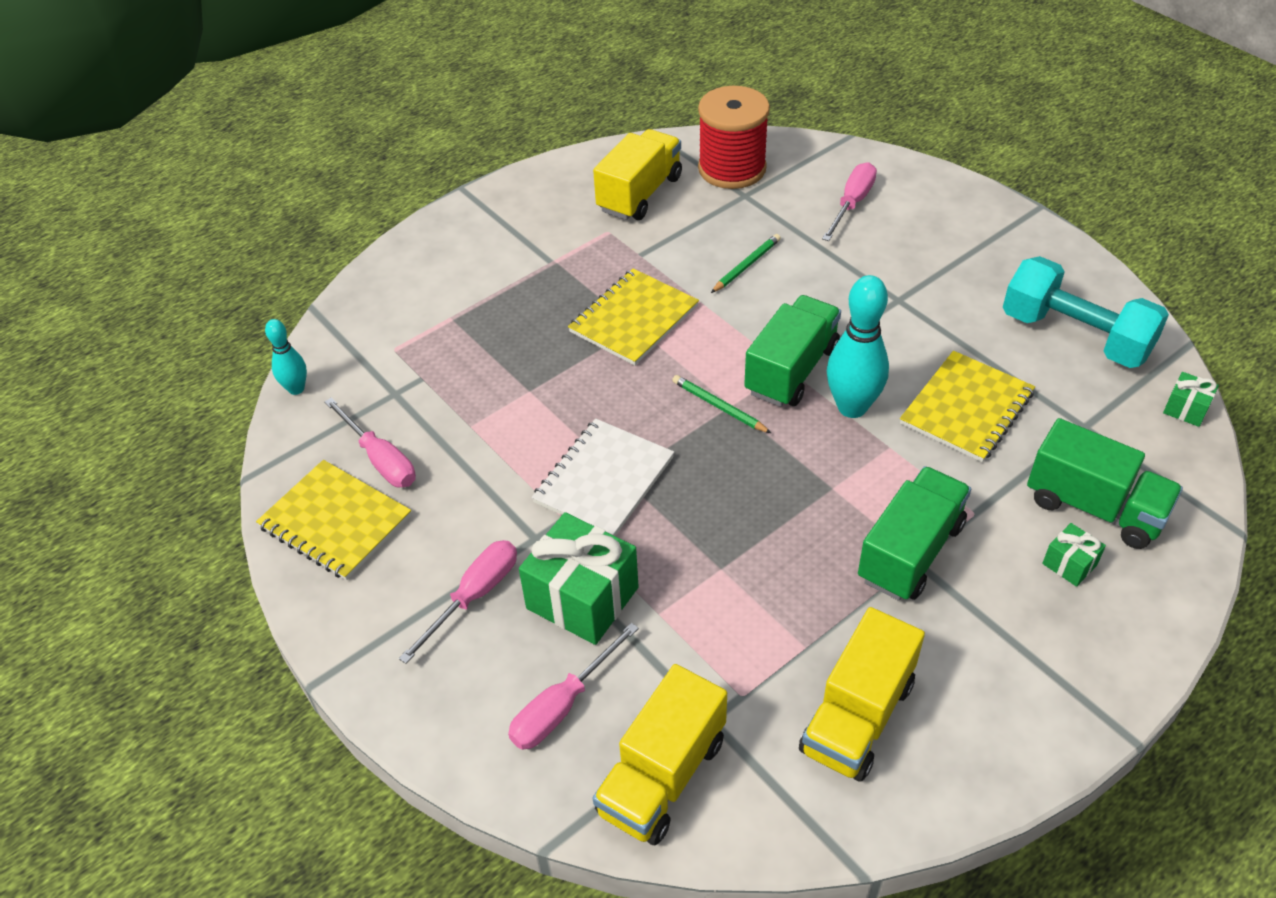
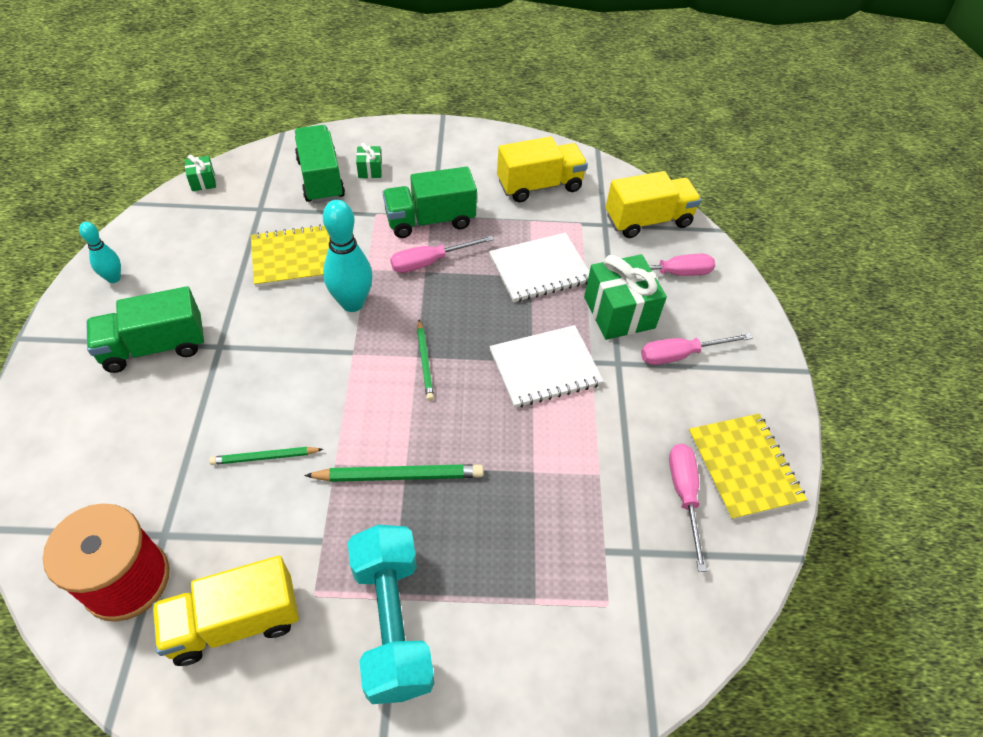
camera: 145 degrees left, 5 degrees up
(296, 389) = (718, 626): turquoise bowling pin -> turquoise bowling pin (114, 278)
(634, 319) = (399, 475): yellow notebook -> green pencil
(721, 585) = (539, 269): none -> white notebook
(791, 370) = (352, 351): green truck -> green truck (155, 347)
(852, 204) = (113, 450): pink screwdriver -> pink screwdriver (430, 262)
(1075, 336) = (176, 248): turquoise dumbbell -> turquoise dumbbell (392, 622)

